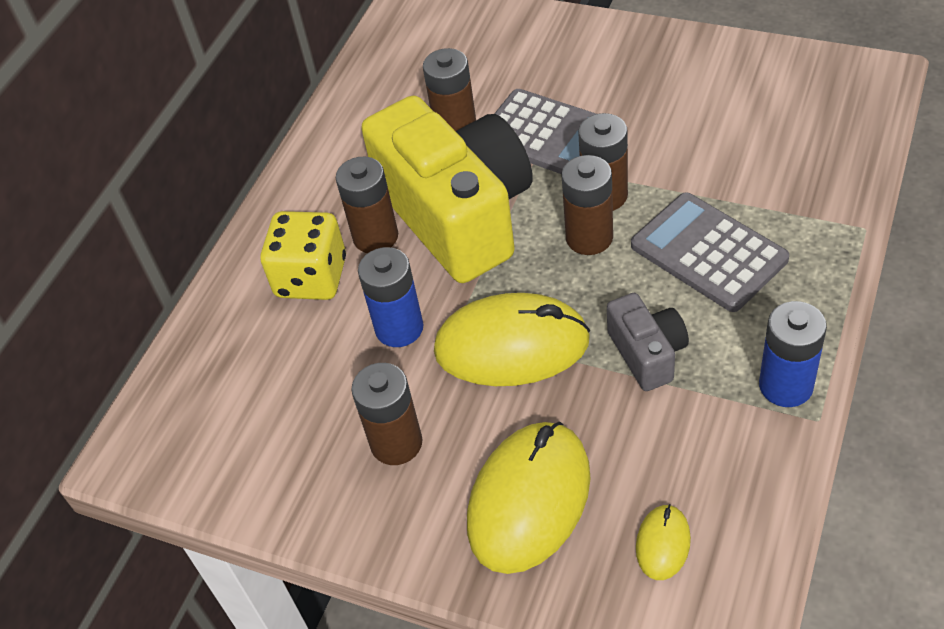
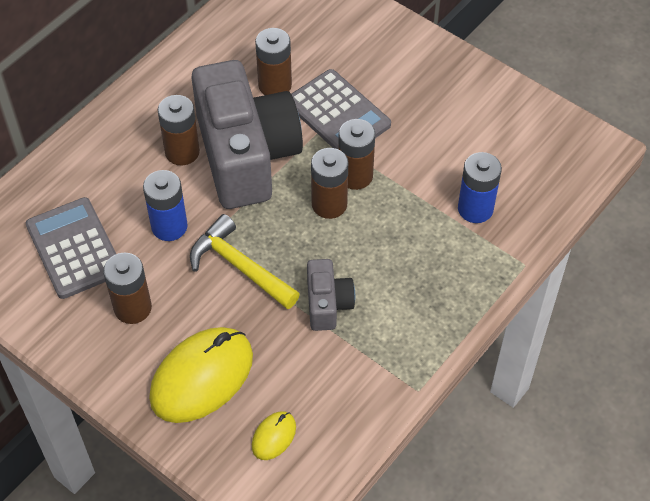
camera: 10 degrees right, 5 degrees up
(311, 277) = (125, 168): yellow dice -> none
(458, 215) = (246, 155): yellow camera -> grey camera
(512, 346) = (239, 266): yellow mouse -> yellow hammer
(708, 253) = (406, 245): grey calculator -> grey calculator (74, 248)
(786, 386) = (408, 359): blue battery -> blue battery (475, 209)

